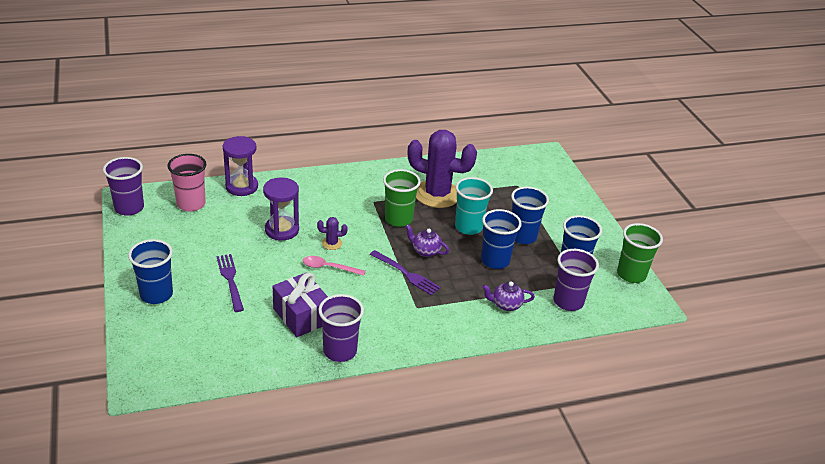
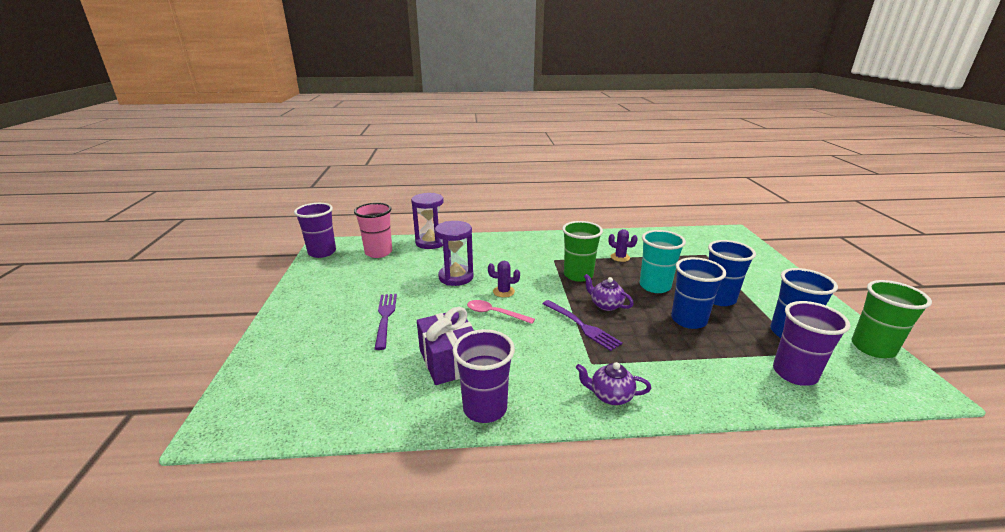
camera: 15 degrees right, 10 degrees down
(156, 294) = (302, 325): blue cup -> none
(437, 194) = (620, 257): purple cactus -> purple cactus, size x0.40
(505, 305) = (708, 370): purple teapot -> purple teapot (610, 396)

